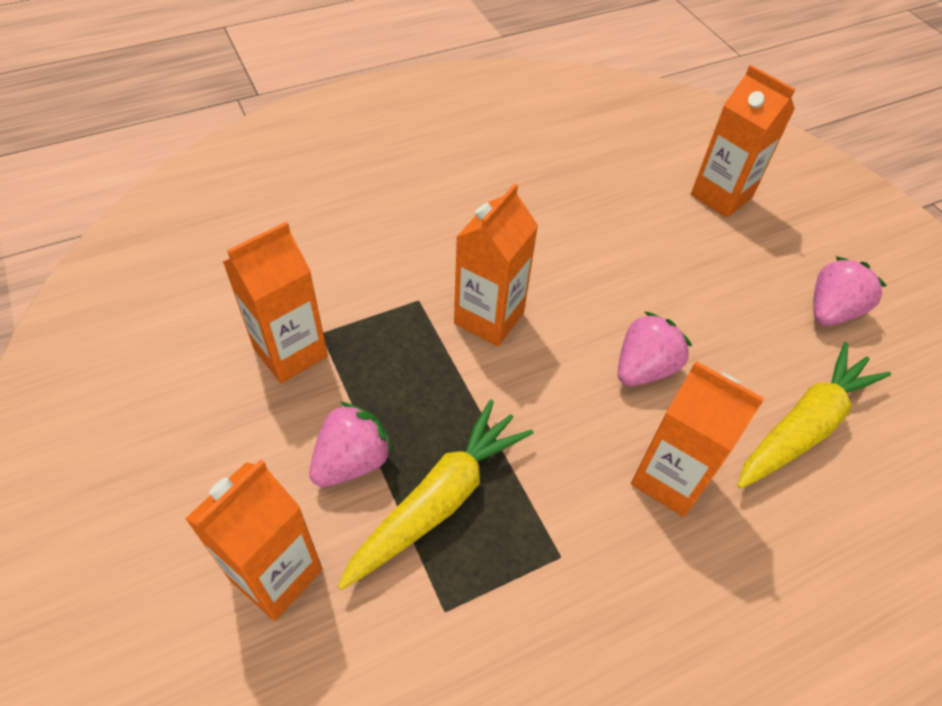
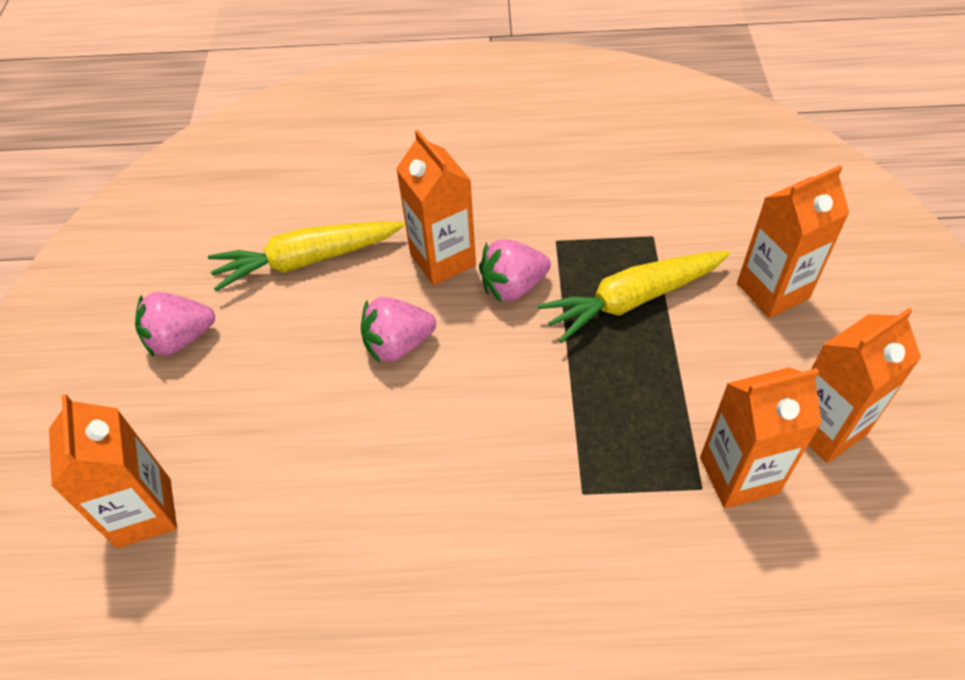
camera: 150 degrees left, 0 degrees up
(352, 461) = (697, 350): pink strawberry -> pink strawberry (513, 287)
(489, 318) = (516, 444): orange carton -> orange carton (825, 428)

